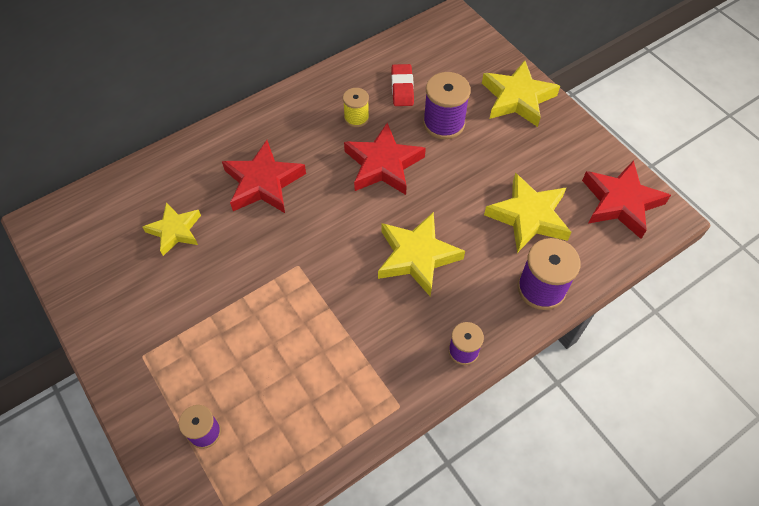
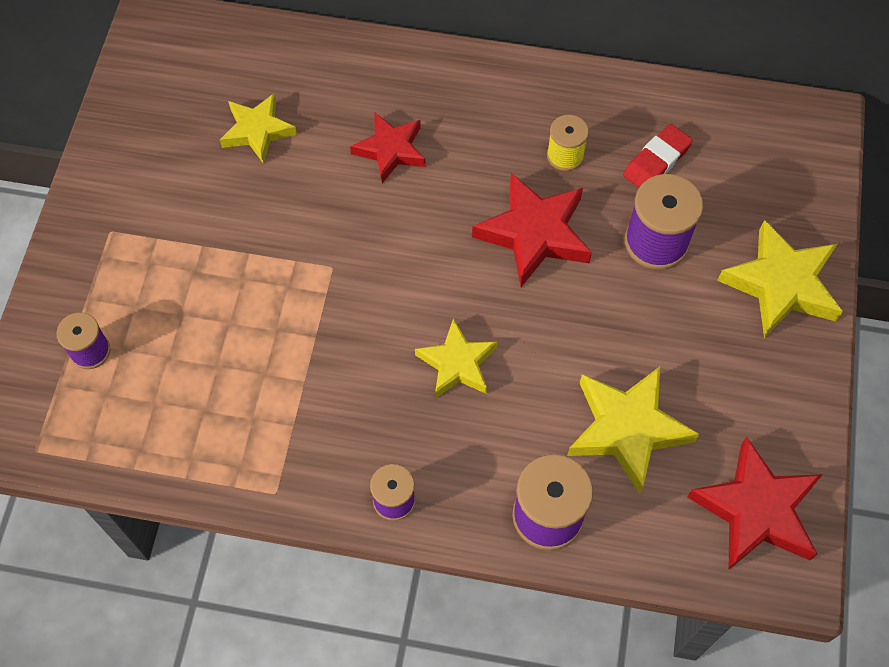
camera: 45 degrees right, 5 degrees up
(263, 183) = (390, 150): red star -> red star, size x0.66
(417, 256) = (457, 363): yellow star -> yellow star, size x0.66

